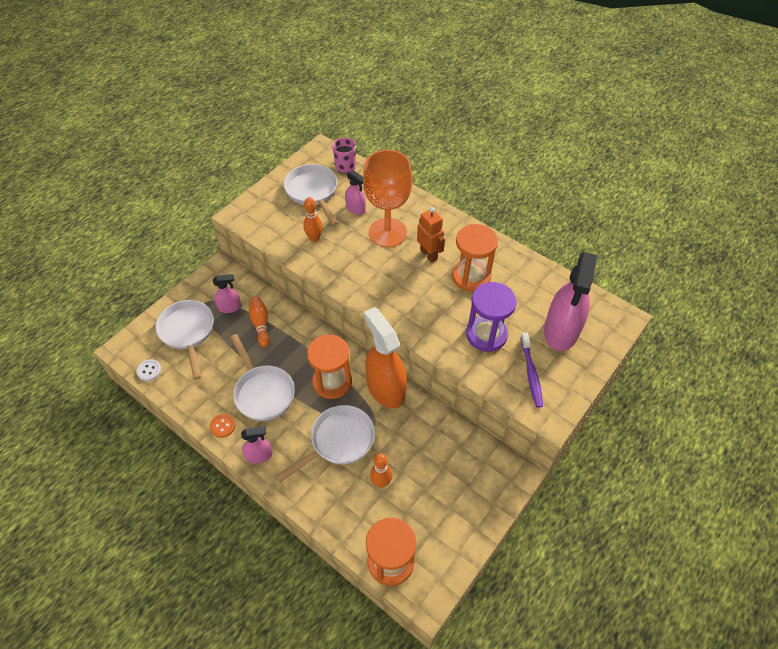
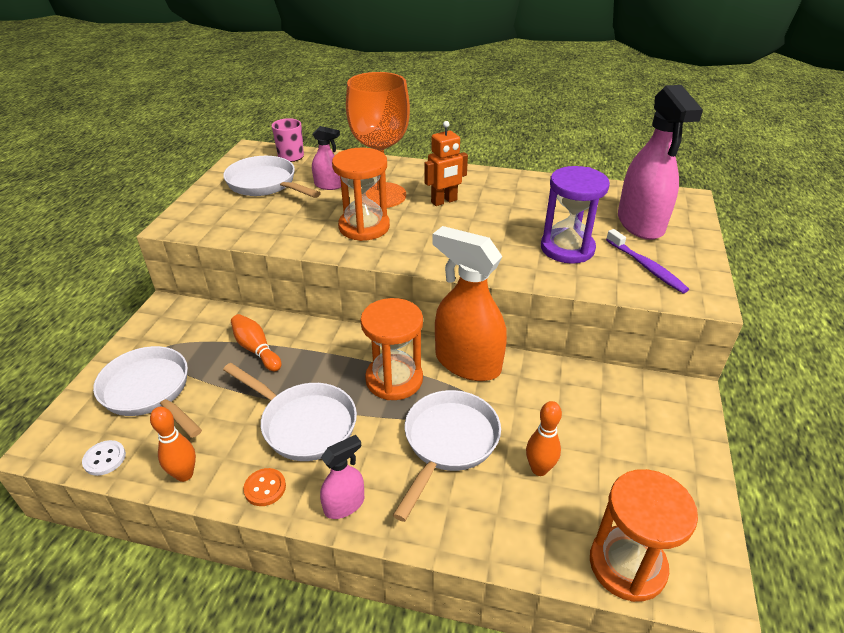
camera: 25 degrees left, 15 degrees down
(230, 307) = (200, 344): pink spray bottle -> none
(314, 238) = (294, 221): orange bowling pin -> orange bowling pin (184, 474)
(429, 254) = (444, 201): orange robot -> orange robot turned 120 degrees clockwise
(471, 276) = (506, 207): orange hourglass -> orange hourglass (364, 227)

